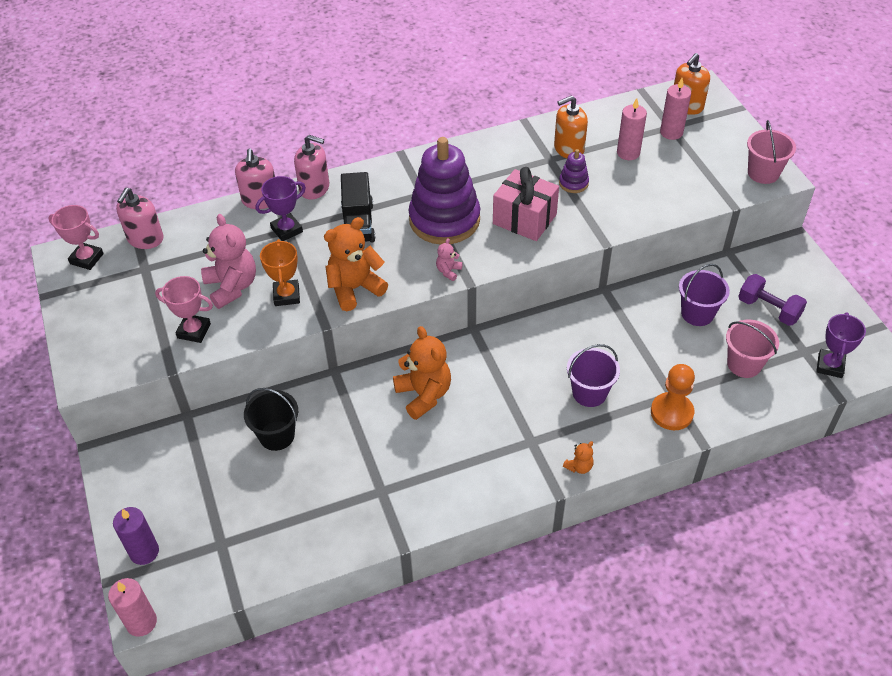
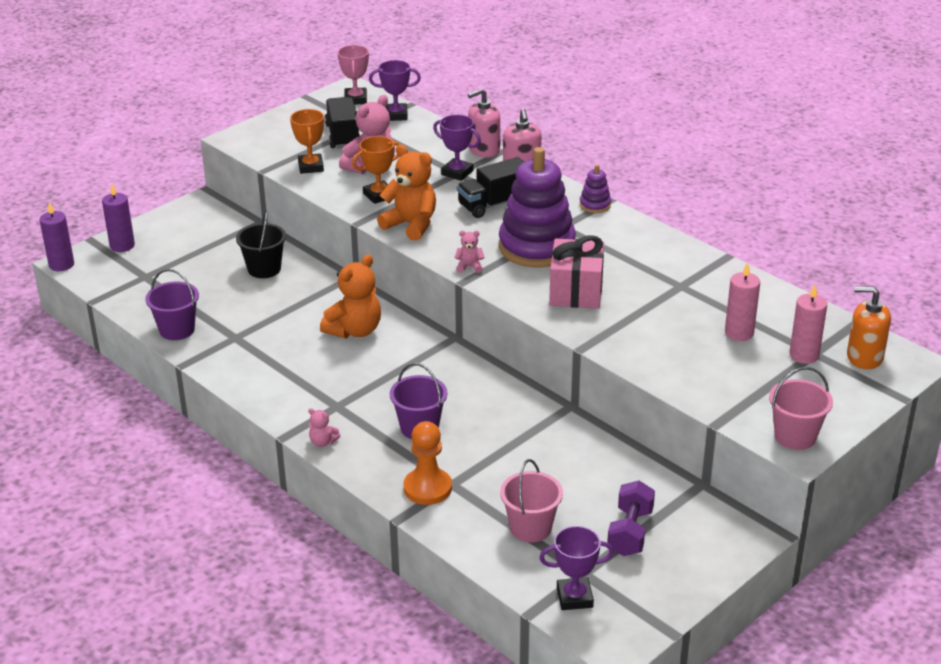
camera: 65 degrees right, 15 degrees down
(141, 622) = (61, 265): pink candle -> purple candle
(145, 239) = (396, 115): pink soap dispenser -> purple trophy
(152, 289) = (343, 136): none -> black truck
(194, 331) = (311, 167): pink trophy -> orange trophy
(568, 149) = (708, 293): orange soap dispenser -> none
(573, 183) = (656, 308): purple stacking toy -> purple stacking toy (595, 205)
(579, 466) = (323, 442): orange teddy bear -> pink teddy bear
(697, 313) = (583, 478): purple bucket -> purple bucket (177, 330)

